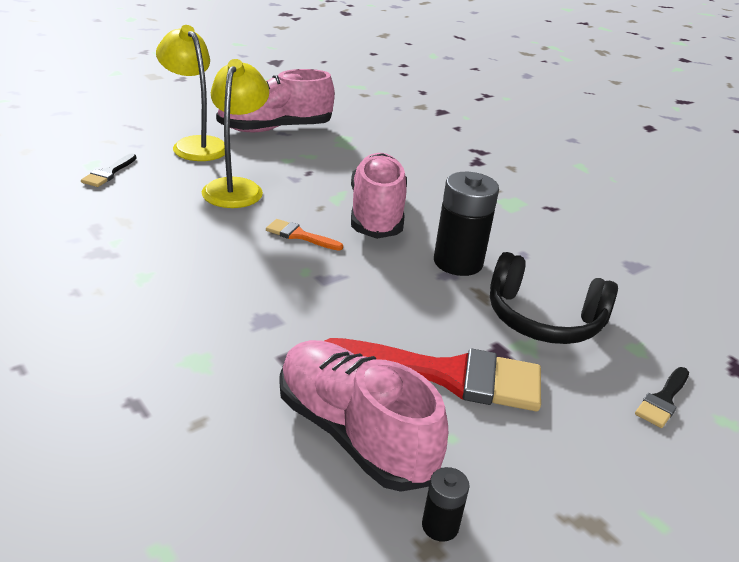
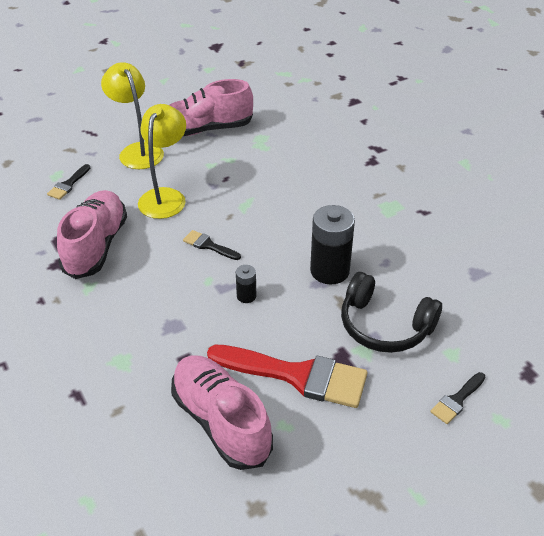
camera: 10 degrees right, 10 degrees up
(299, 235) = (209, 245): orange brush -> black brush
(376, 214) = (274, 222): pink shoe -> pink shoe (96, 246)
(440, 526) = (266, 493): black battery -> black battery (246, 296)

